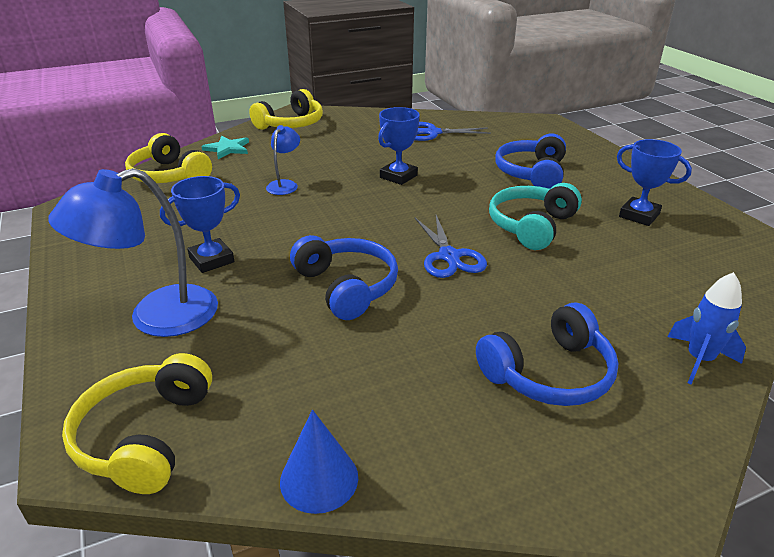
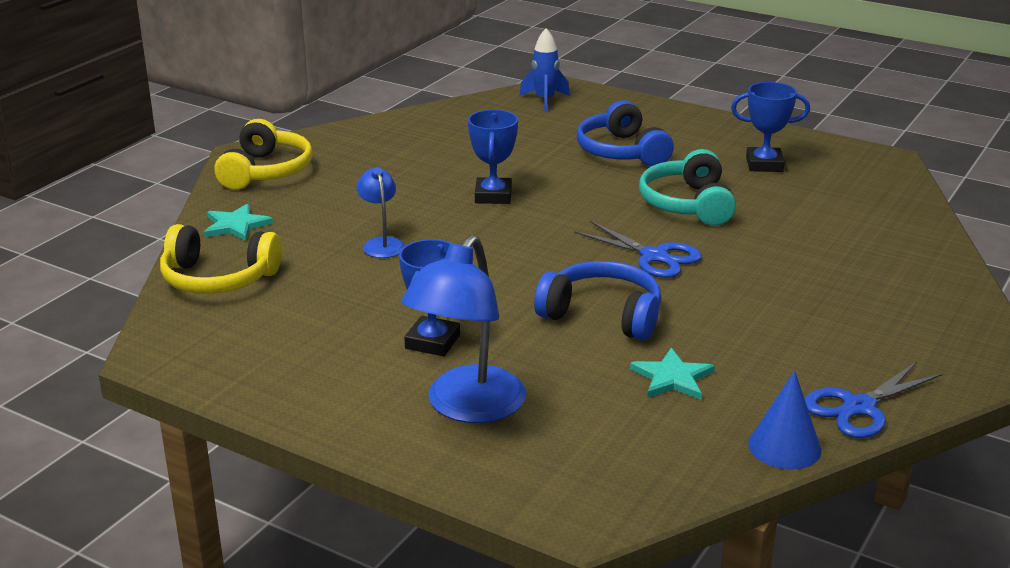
camera: 35 degrees left, 5 degrees down
(145, 436) = (615, 485): yellow headphones -> none
(322, 362) = (672, 378): none -> turquoise star
(433, 133) = (457, 135): blue scissors -> blue scissors (859, 407)
(549, 373) = (846, 315): blue headphones -> none
(699, 360) = (930, 266): blue rocket -> blue rocket (544, 101)

